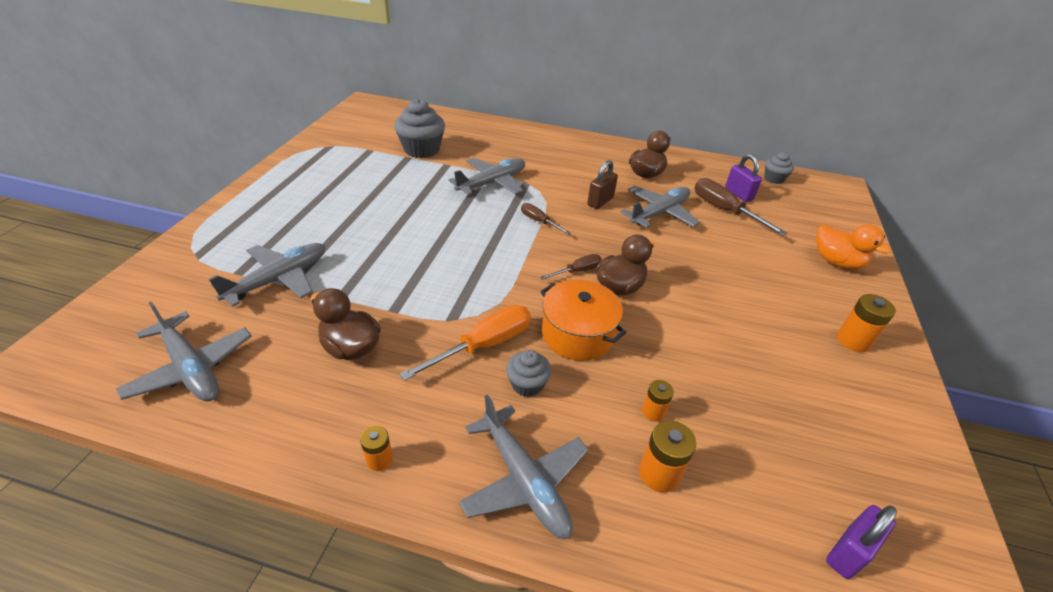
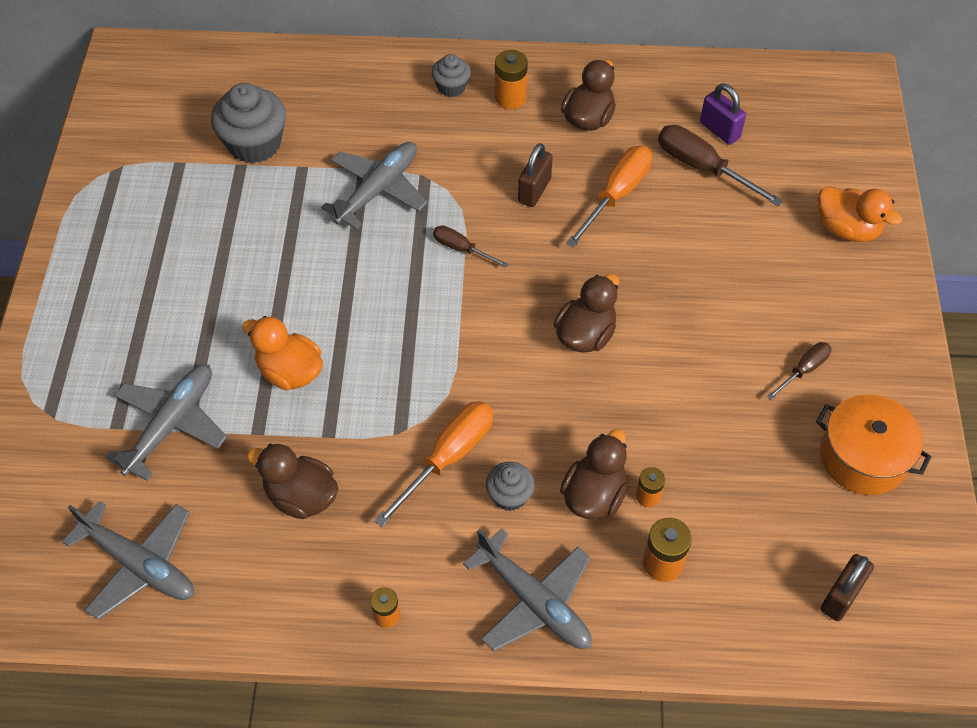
camera: 10 degrees left, 15 degrees up
(384, 266) = (290, 372): none -> orange duck
(577, 271) = (529, 323): brown screwdriver -> brown screwdriver (803, 370)
(577, 334) = (549, 417): orange pot -> orange pot (863, 457)
(603, 400) = (594, 495): none -> brown duck
(659, 213) = (616, 195): grey plane -> orange screwdriver
(774, 179) = (767, 85): grey cupcake -> grey cupcake (451, 87)
(848, 552) = (841, 596): purple padlock -> brown padlock
(853, 340) = (860, 350): orange battery -> orange battery (510, 98)

